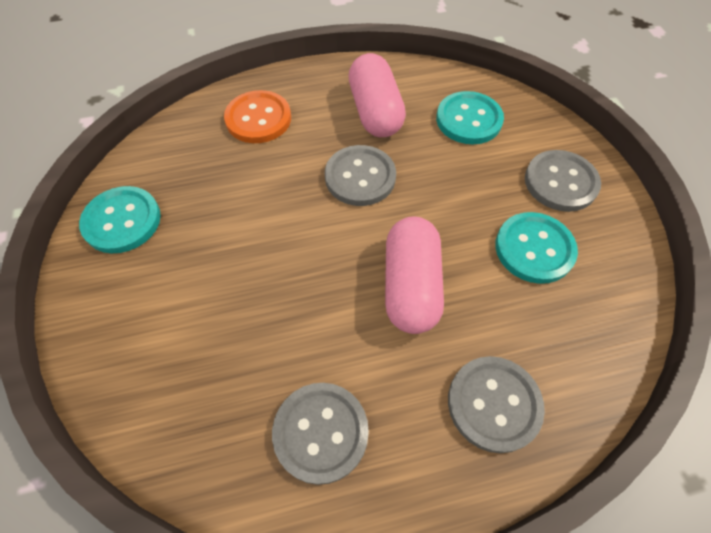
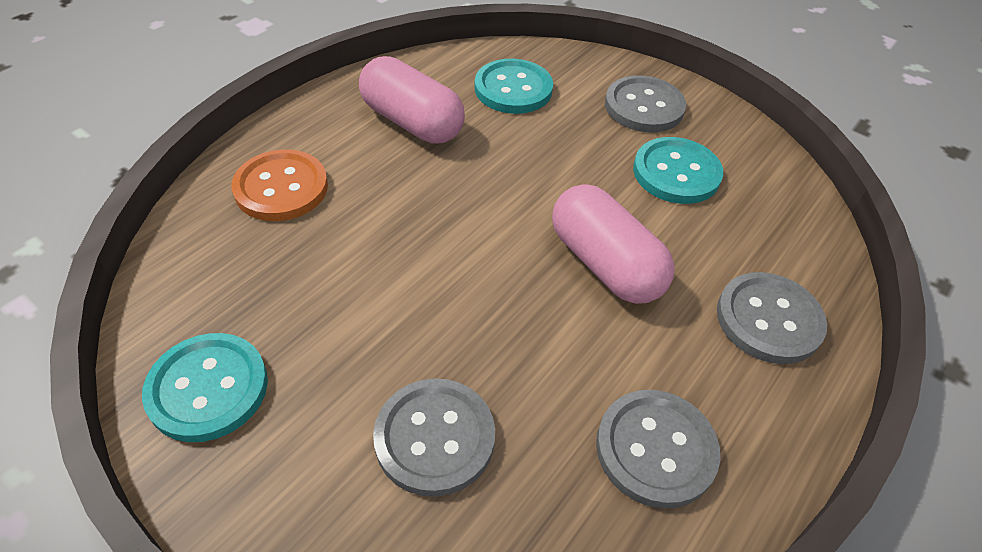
camera: 40 degrees left, 10 degrees down
(360, 177) = (458, 191): grey button -> grey button (435, 438)

